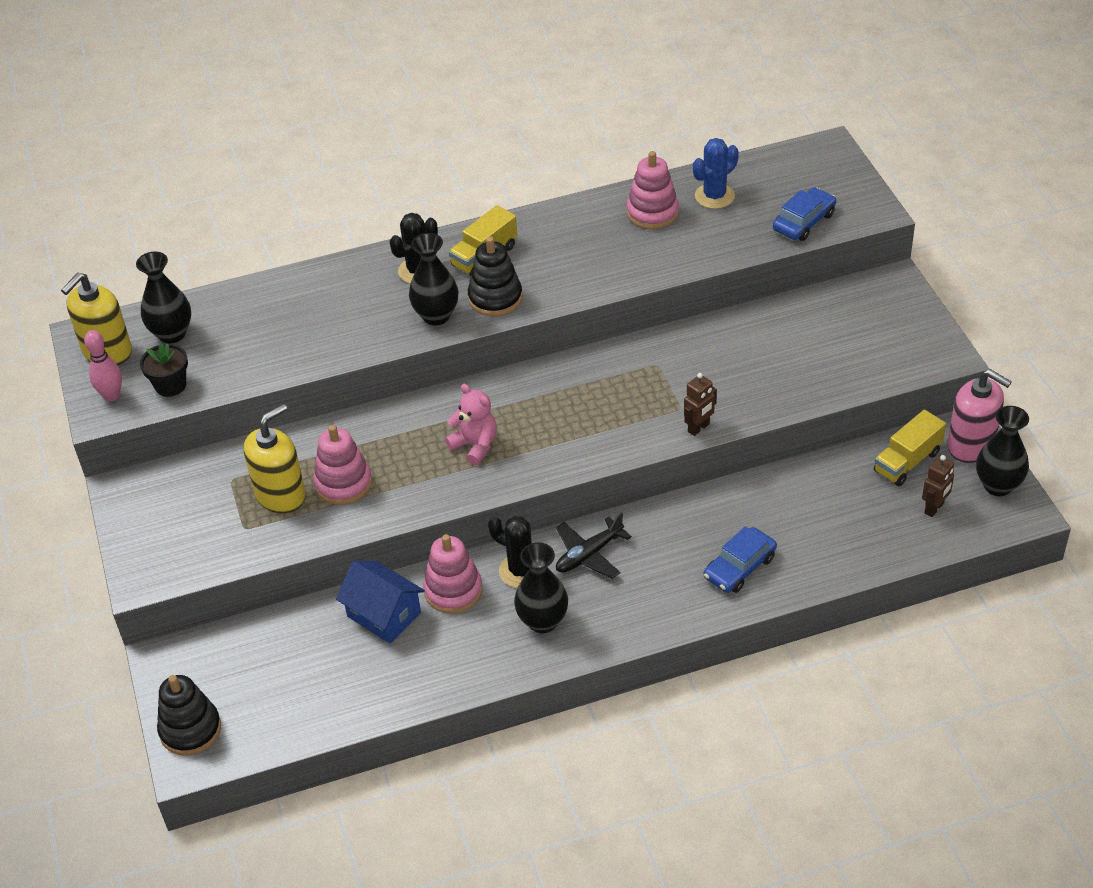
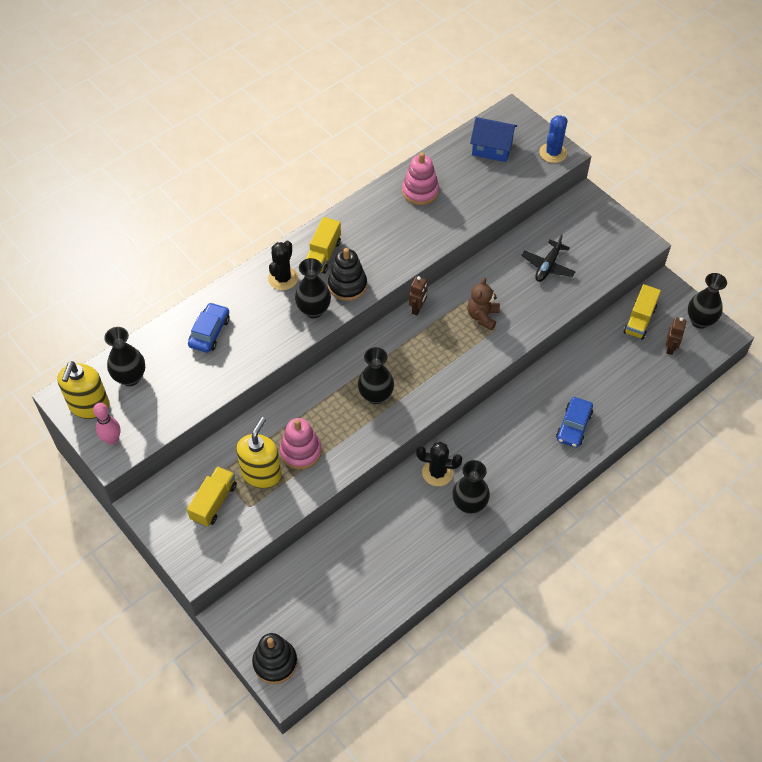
camera: 25 degrees left, 10 degrees up
(170, 385) = (152, 419): black flower pot -> none
(205, 510) = (214, 502): none -> yellow truck
(384, 614) = (363, 534): blue house -> blue house (492, 148)
(453, 590) = (400, 501): pink stacking toy -> none
(475, 445) = (376, 395): pink teddy bear -> black vase
(589, 554) = (475, 447): black plane -> black plane (548, 266)
(669, 389) = (482, 316): none -> brown teddy bear
(699, 428) = (515, 339): brown robot -> brown robot (417, 309)
(714, 196) = (455, 168): blue cactus -> blue cactus (553, 153)
(804, 222) = (522, 173): blue car -> blue car (210, 332)
(971, 445) = (672, 297): pink soap dispenser -> none

